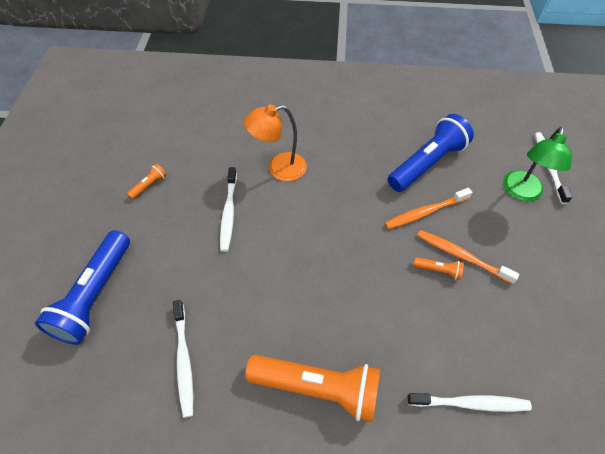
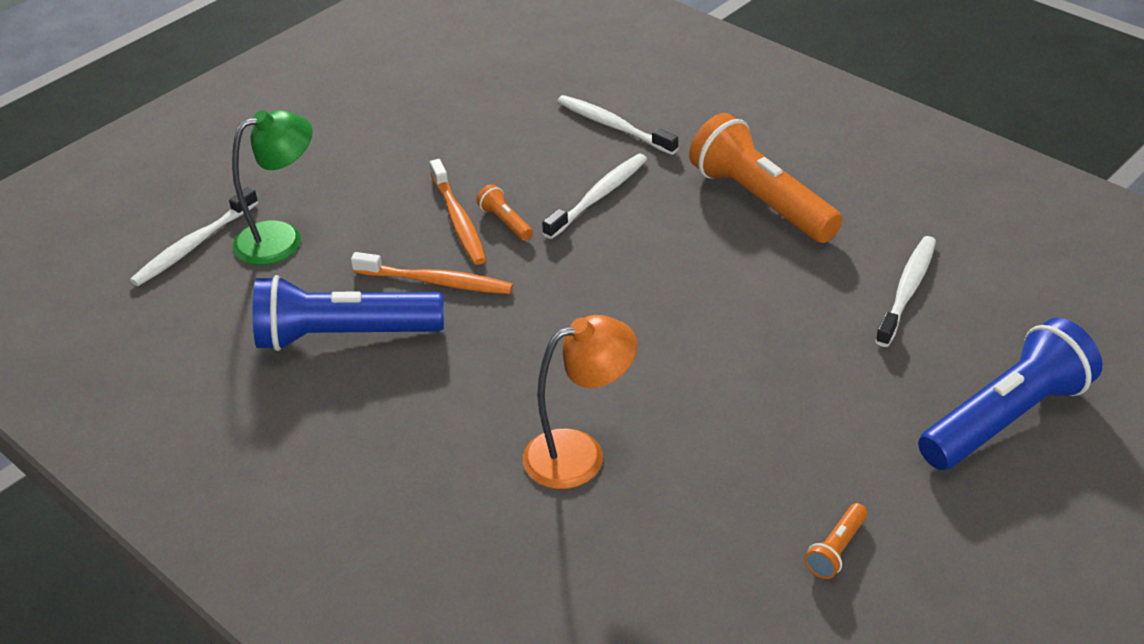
camera: 140 degrees left, 15 degrees down
(149, 185) = (836, 550): orange flashlight -> orange flashlight turned 45 degrees counterclockwise
(229, 212) = (723, 428): white toothbrush -> white toothbrush (598, 197)
(279, 168) = (580, 453): orange lamp -> orange lamp turned 45 degrees counterclockwise

